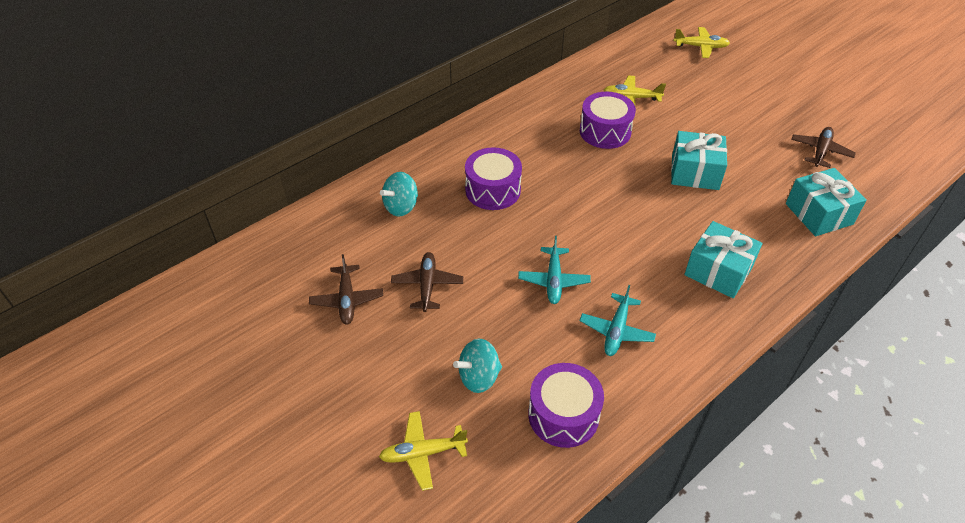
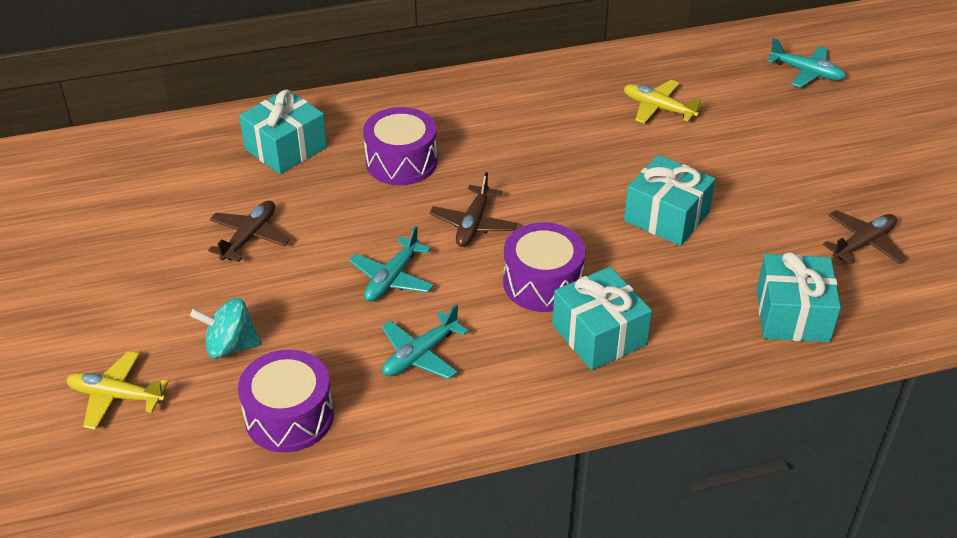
camera: 25 degrees right, 5 degrees down
(347, 300) = (156, 223): brown plane -> brown plane (473, 224)
(401, 206) = (286, 148): turquoise spinning top -> turquoise gift
(605, 131) = (591, 137): purple drum -> purple drum (542, 283)
(701, 47) = (806, 72): yellow plane -> turquoise plane

